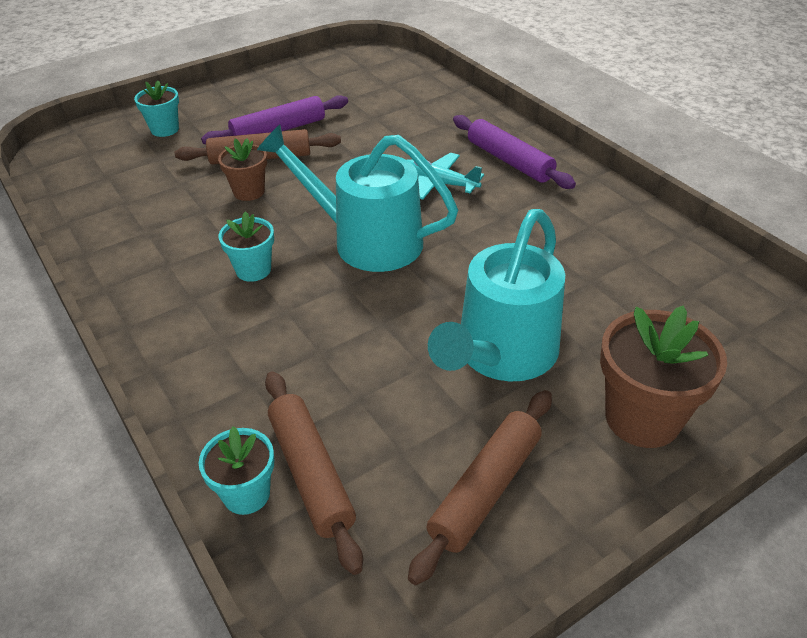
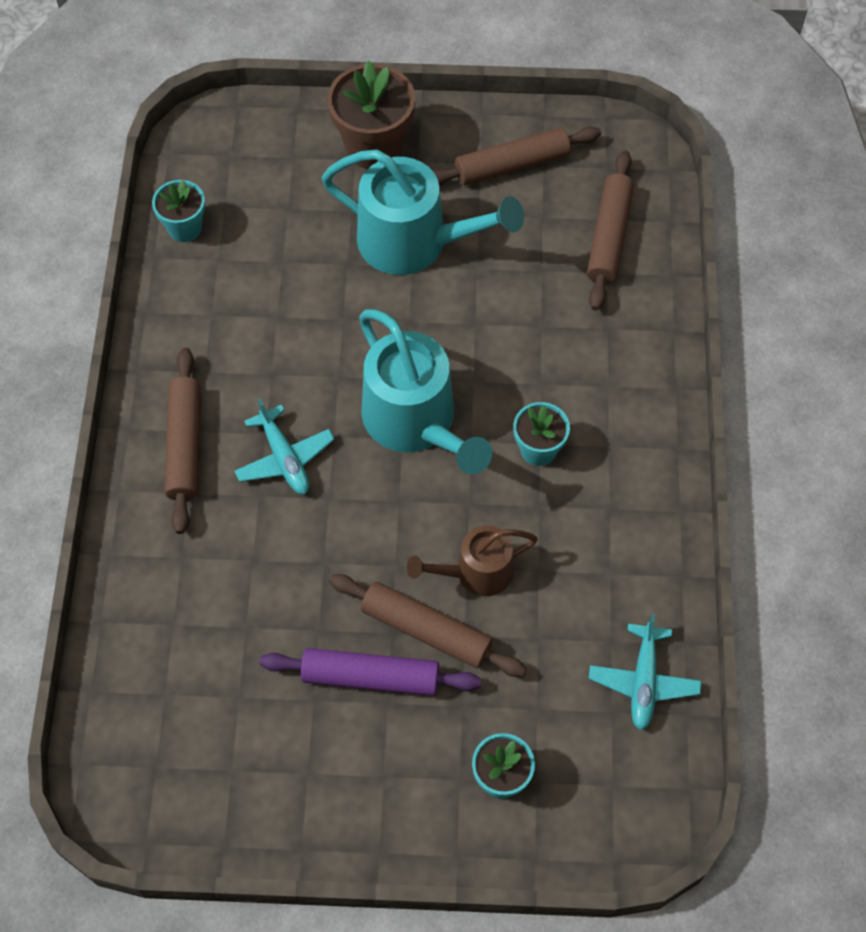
camera: 145 degrees left, 20 degrees up
(89, 195) = (643, 681): none -> turquoise plane
(246, 494) = (657, 247): turquoise flower pot -> turquoise flower pot (184, 228)
(249, 192) = (475, 572): brown flower pot -> brown watering can
(501, 355) = (415, 243): turquoise watering can -> turquoise watering can turned 45 degrees clockwise
(509, 161) = (185, 445): purple rolling pin -> brown rolling pin

